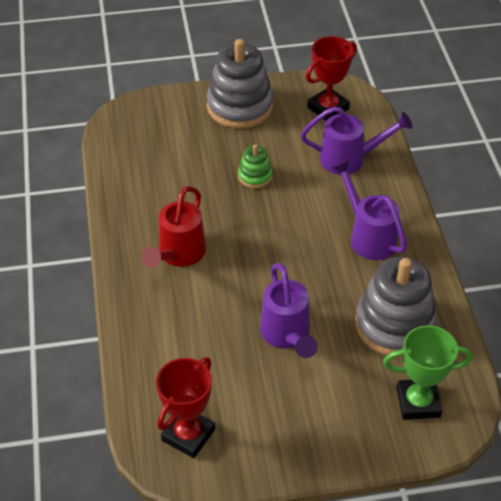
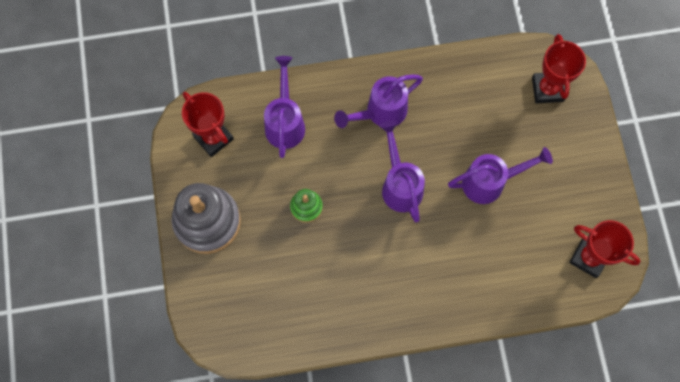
camera: 90 degrees left, 25 degrees up
(178, 255) = (405, 273): red watering can -> none
(281, 252) = (400, 185): none -> purple watering can
(394, 325) = (475, 99): grey stacking toy -> none
(418, 402) = (547, 89): green trophy -> red trophy

